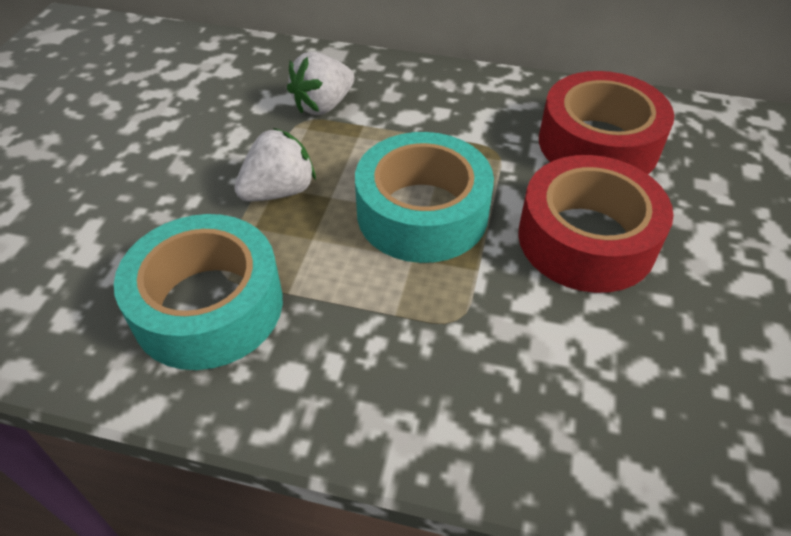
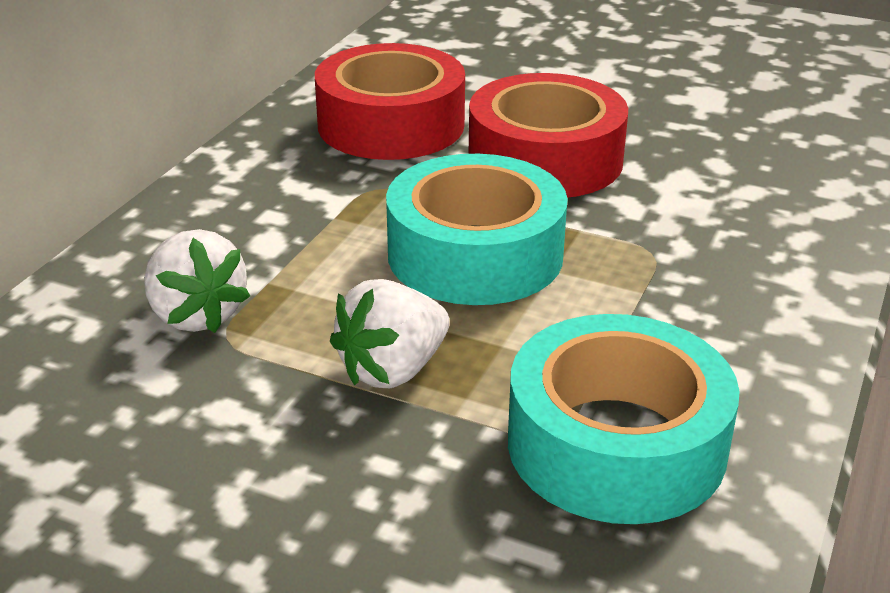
camera: 80 degrees left, 15 degrees down
(279, 191) = (393, 370): white strawberry -> white strawberry turned 105 degrees counterclockwise

